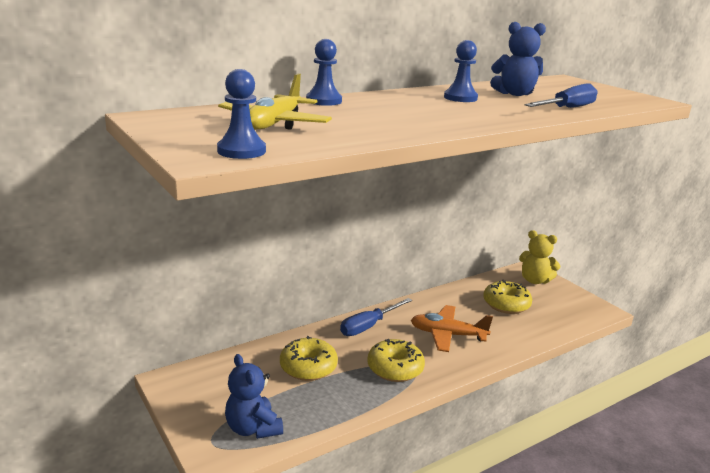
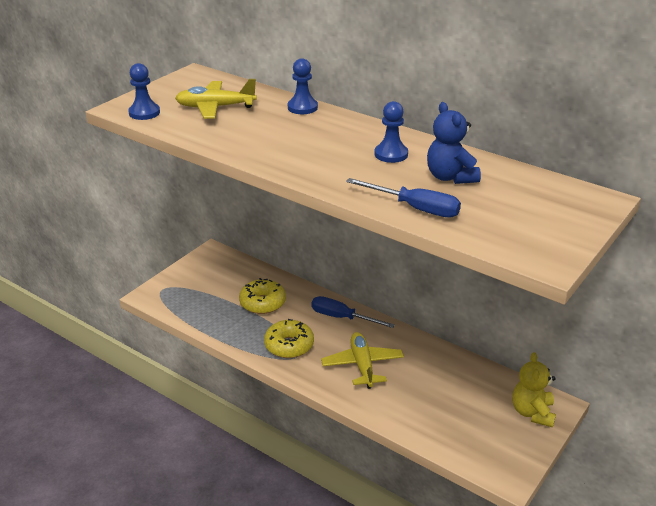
camera: 70 degrees right, 10 degrees up
(253, 428) = (183, 300): blue teddy bear -> none
(447, 335) = (362, 365): orange plane -> yellow plane
(506, 304) = (453, 396): yellow donut -> none

